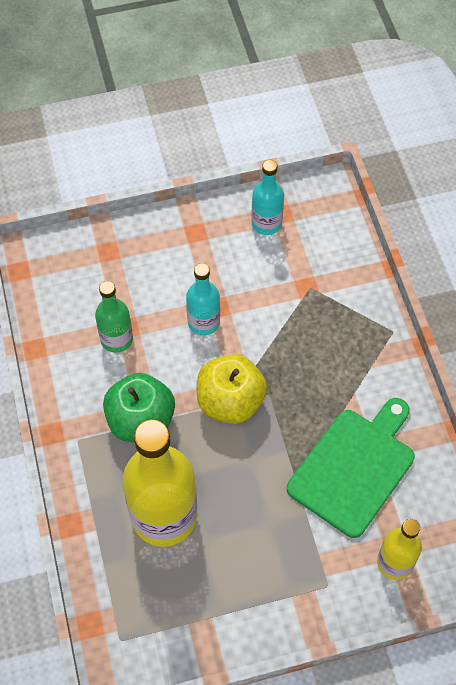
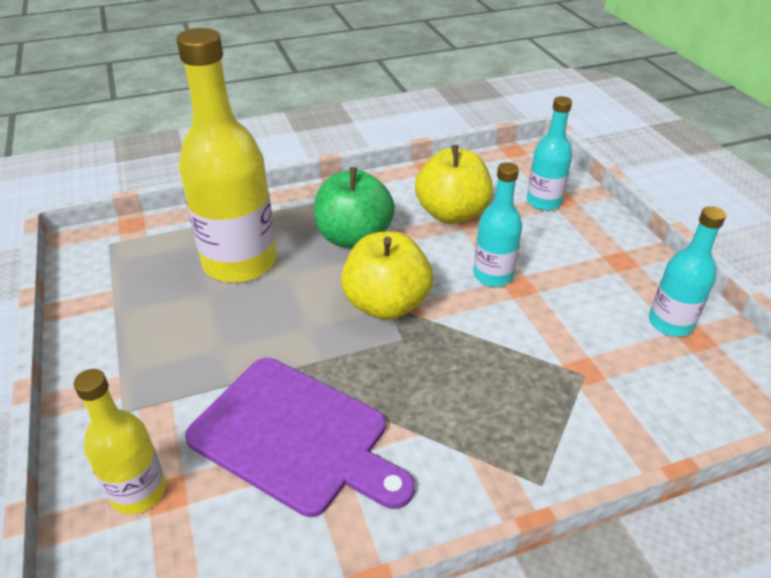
camera: 85 degrees right, 20 degrees down
(109, 265) = (544, 202): none -> turquoise bottle
(116, 339) = (452, 214): green bottle -> yellow apple
(354, 467) = (296, 436): green cutting board -> purple cutting board

